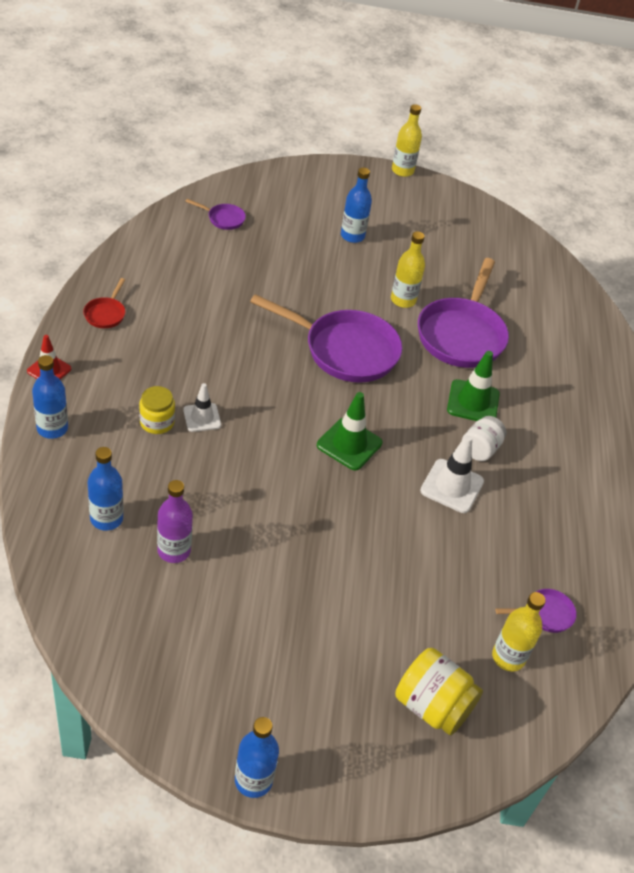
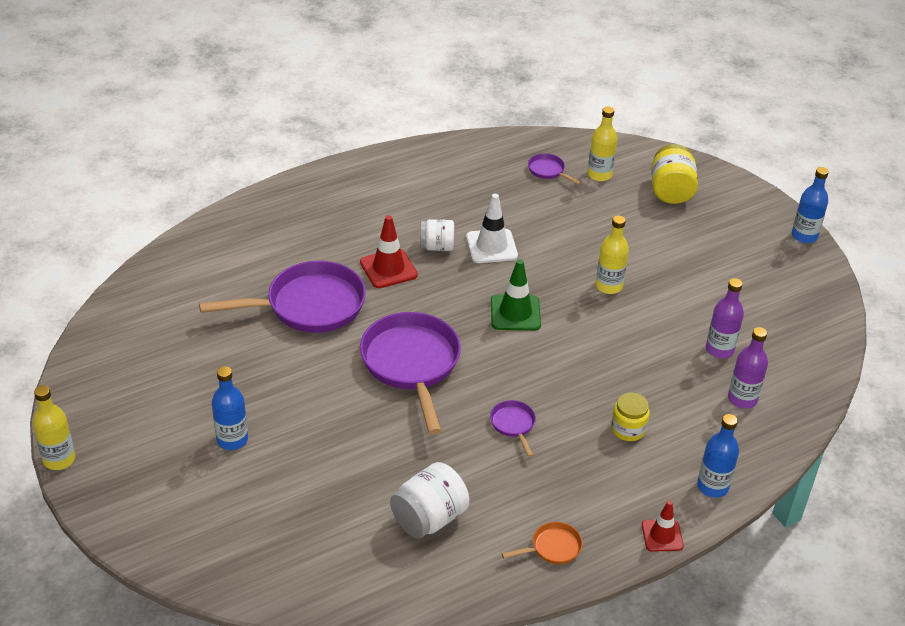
camera: 120 degrees left, 5 degrees down
(106, 314) = (552, 547): red pan -> orange pan
(106, 518) = (742, 399): blue bottle -> purple bottle
(194, 277) = (429, 518): none -> white jar
(202, 417) = (590, 406): white traffic cone -> none
(223, 219) = (309, 554): purple pan -> purple pan (513, 425)
(403, 300) = (300, 360): yellow bottle -> yellow bottle (609, 286)
(473, 402) = (388, 269): green traffic cone -> red traffic cone

